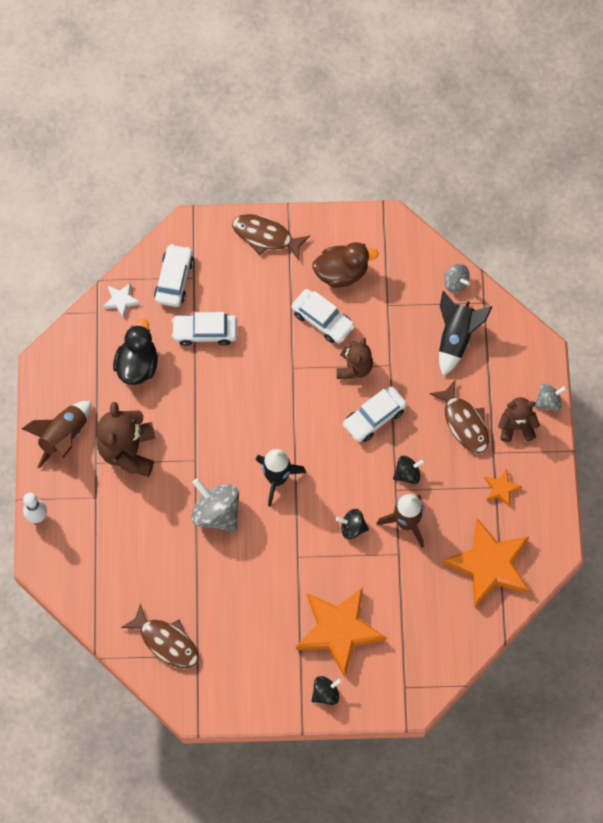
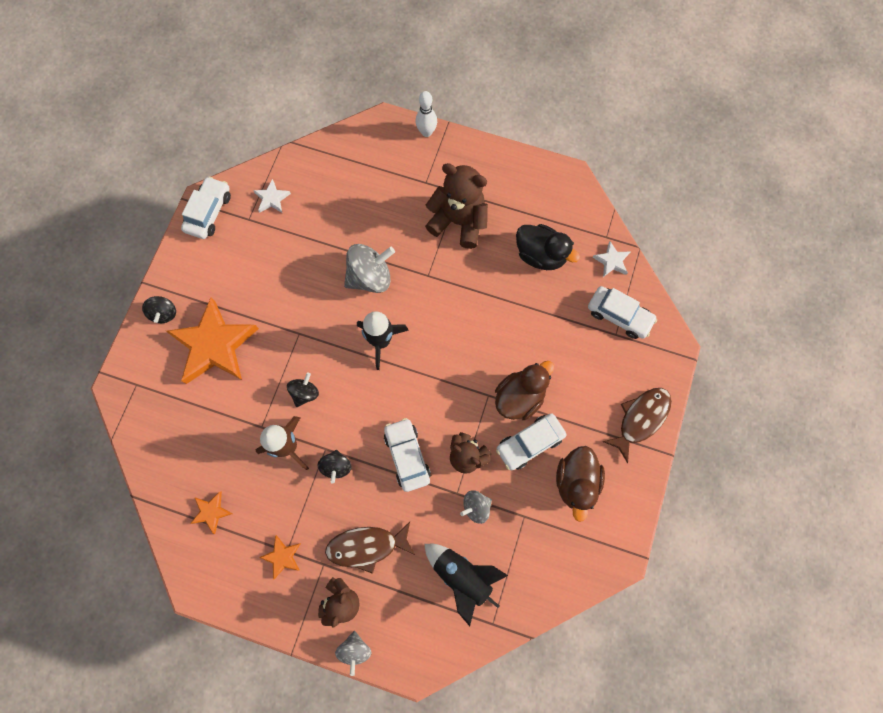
camera: 110 degrees right, 5 degrees up
(64, 436) = (493, 174): brown rocket -> none
(166, 641) = (272, 198): brown fish -> white star
(205, 332) = (554, 326): white car -> white car (209, 212)
(284, 341) = (519, 397): none -> brown duck
(455, 283) = (526, 601): grey spinning top -> grey spinning top (476, 507)
(489, 565) = (211, 512): orange star -> orange star, size x0.44

